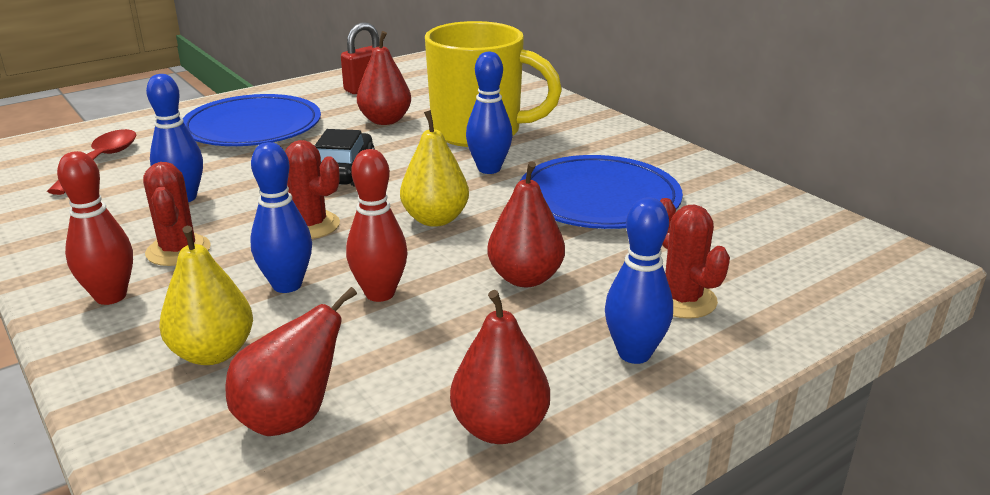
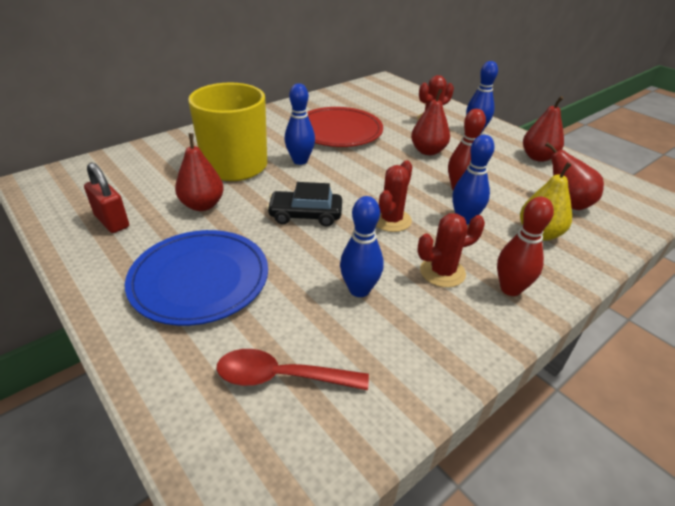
camera: 95 degrees left, 10 degrees up
(435, 219) = (372, 176): yellow pear -> none
(599, 199) = (338, 131): blue plate -> red plate

